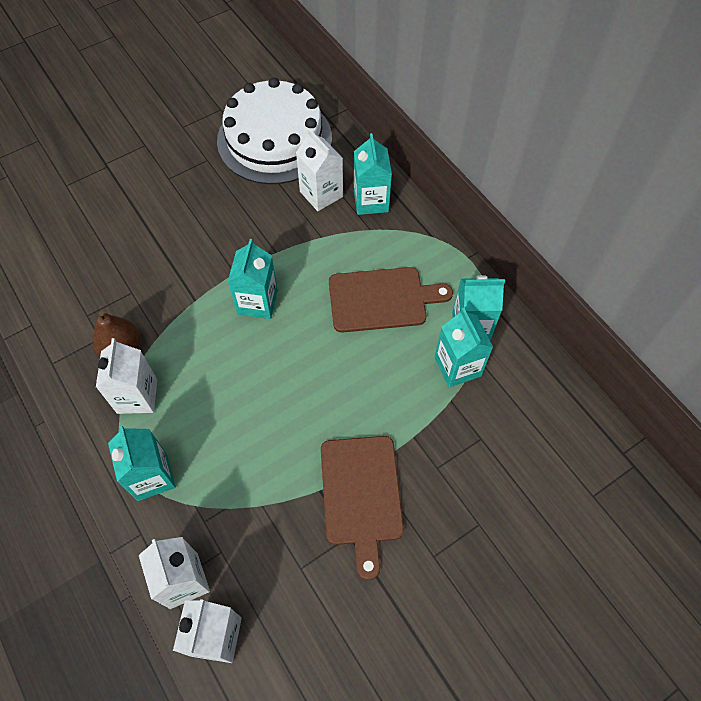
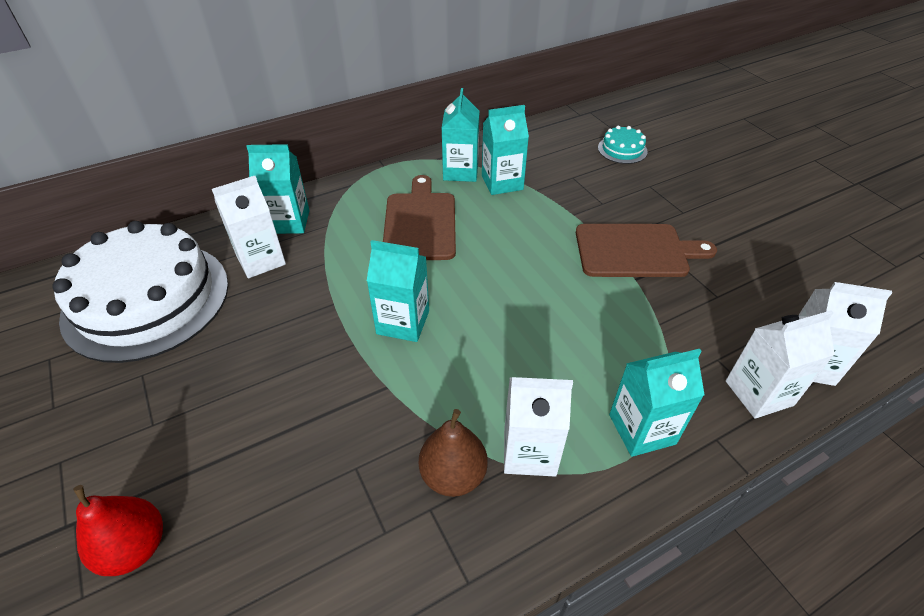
camera: 85 degrees left, 15 degrees down
(90, 198) = (135, 547): none -> red pear
(551, 499) = (622, 149): none -> turquoise cake

